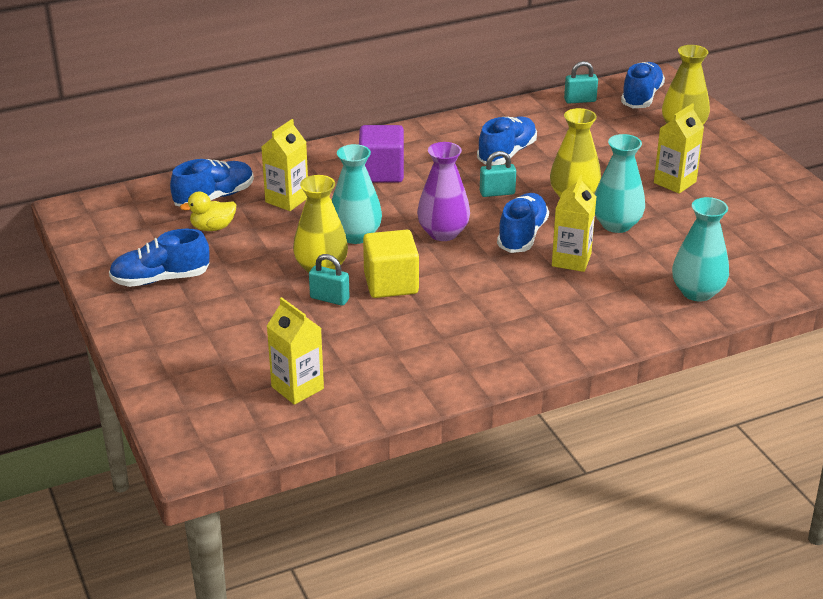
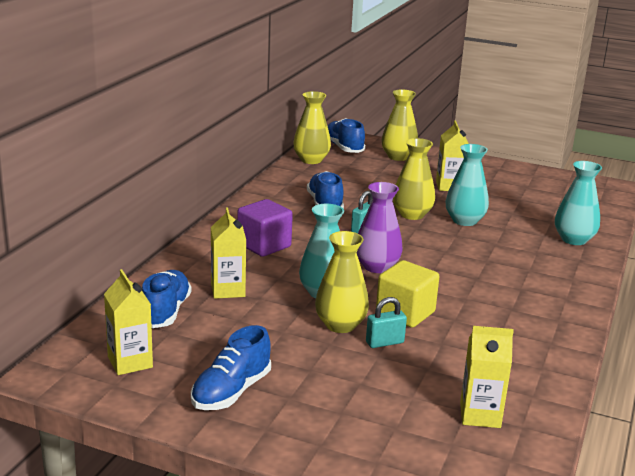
camera: 45 degrees left, 10 degrees down
(212, 228) = (204, 334): yellow duck -> none
(522, 235) = (426, 248): blue shoe -> none
(571, 260) = (480, 250): yellow carton -> yellow carton (130, 362)
(580, 100) = (311, 160): turquoise padlock -> yellow vase

